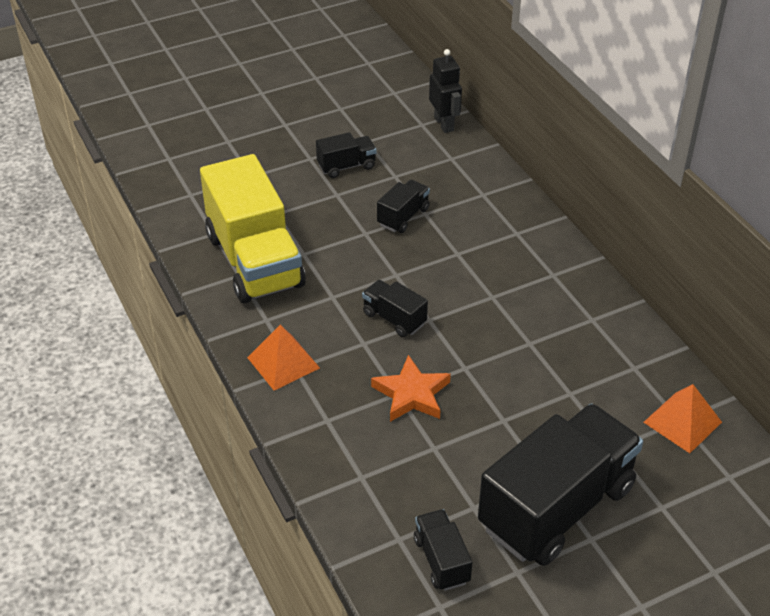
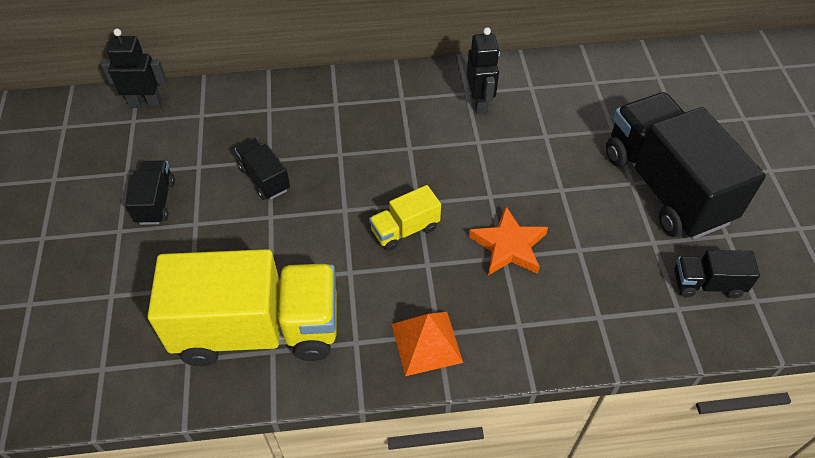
camera: 70 degrees left, 10 degrees up
(394, 318) = (405, 229): black truck -> yellow truck
(584, 332) = (479, 103): none -> black robot
(682, 422) = (597, 81): orange pyramid -> none

